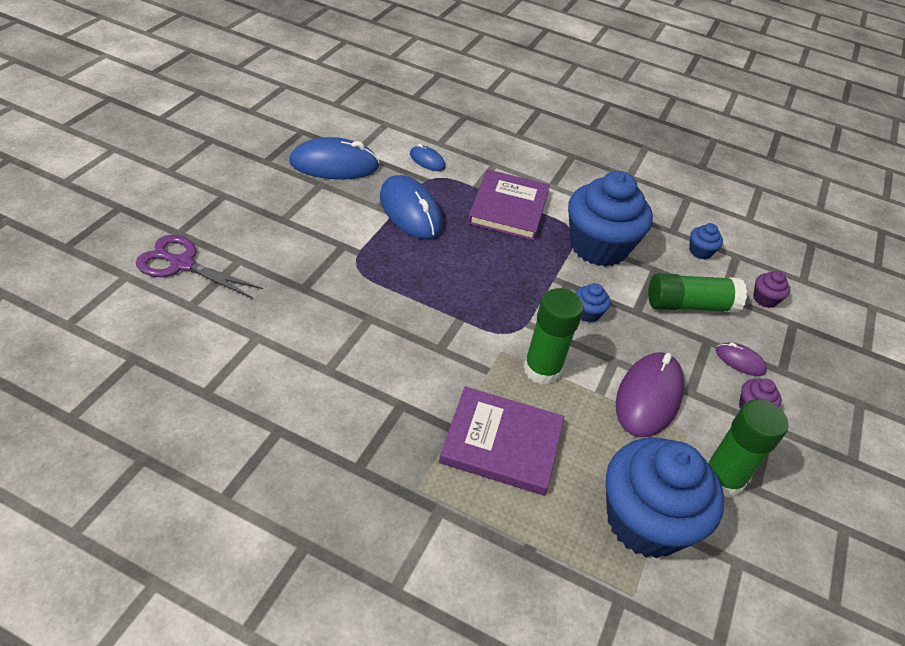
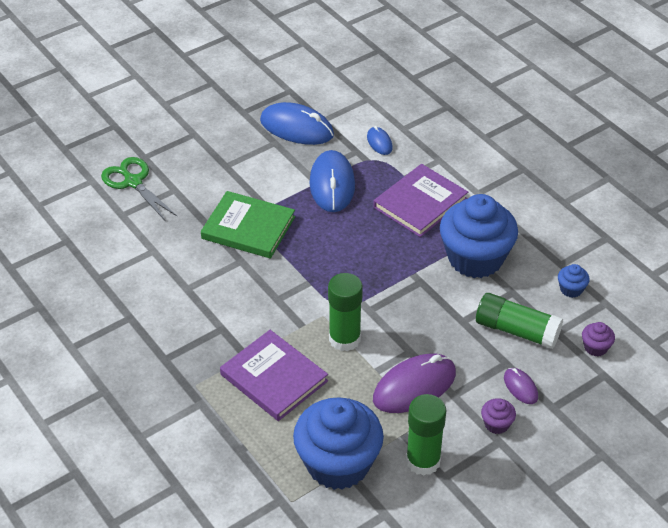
camera: 35 degrees right, 0 degrees up
(182, 264) = (133, 182): purple scissors -> green scissors
(353, 279) = (248, 228): none -> green book
(587, 313) = (418, 309): blue cupcake -> none

